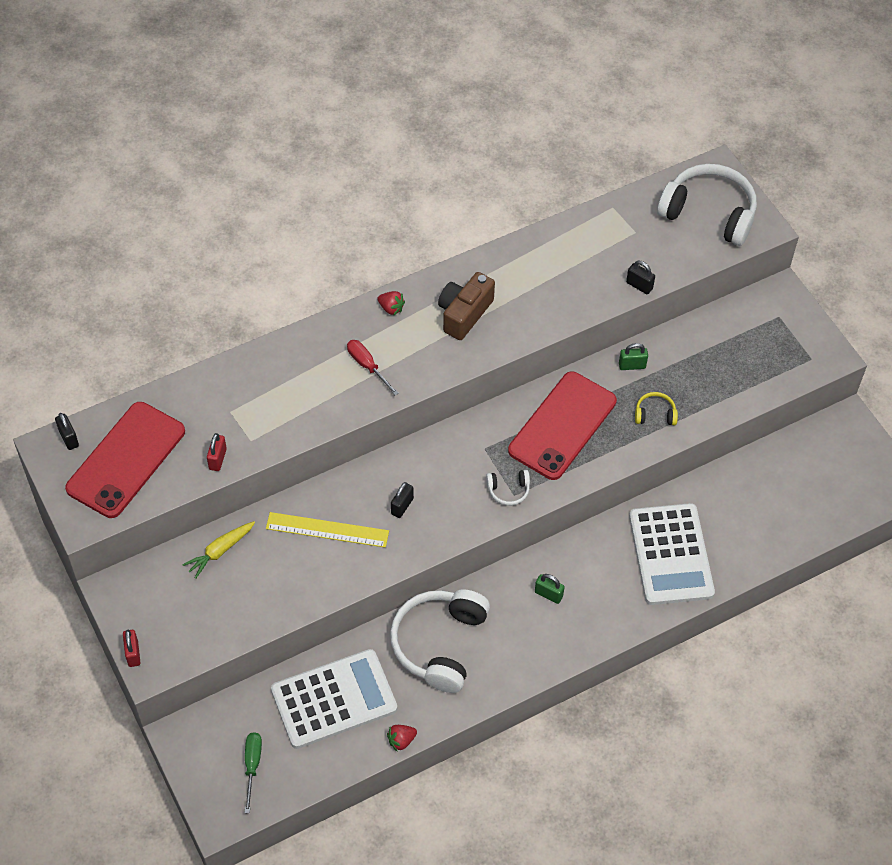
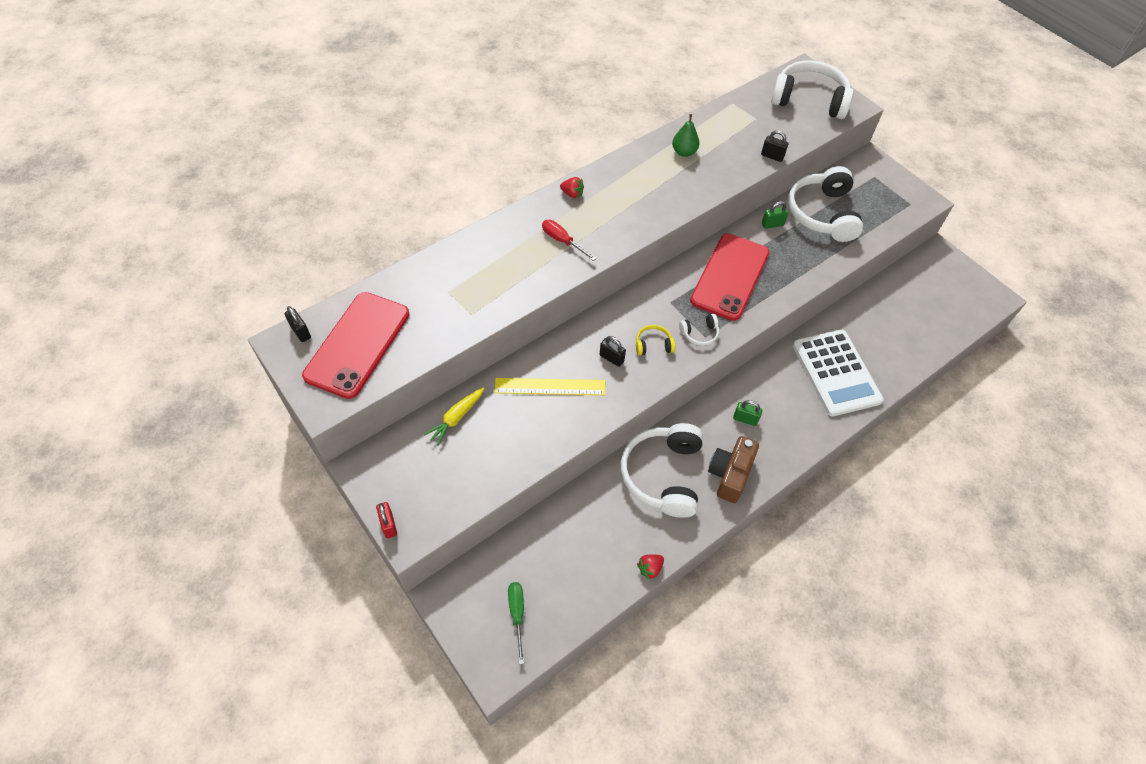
camera: 10 degrees left, 0 degrees up
(217, 459) = (443, 333): red padlock -> none
(334, 699) = (580, 539): white calculator -> none
(402, 506) = (611, 358): black padlock -> black padlock turned 75 degrees counterclockwise
(464, 314) = (635, 192): brown camera -> brown camera (730, 474)
(535, 268) = (684, 152): none -> green pear
(655, 414) = (802, 259): yellow headphones -> yellow headphones (653, 345)
(698, 359) = (822, 214): none -> white headphones

